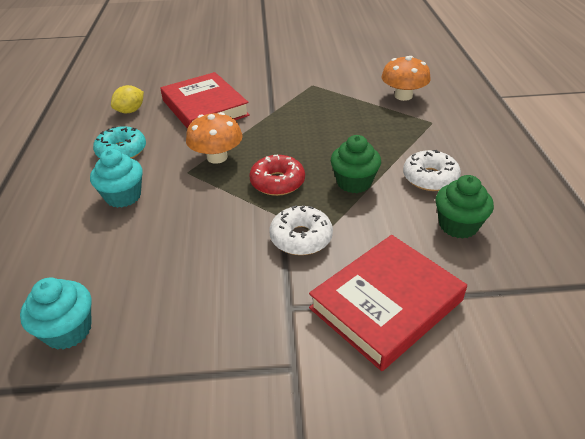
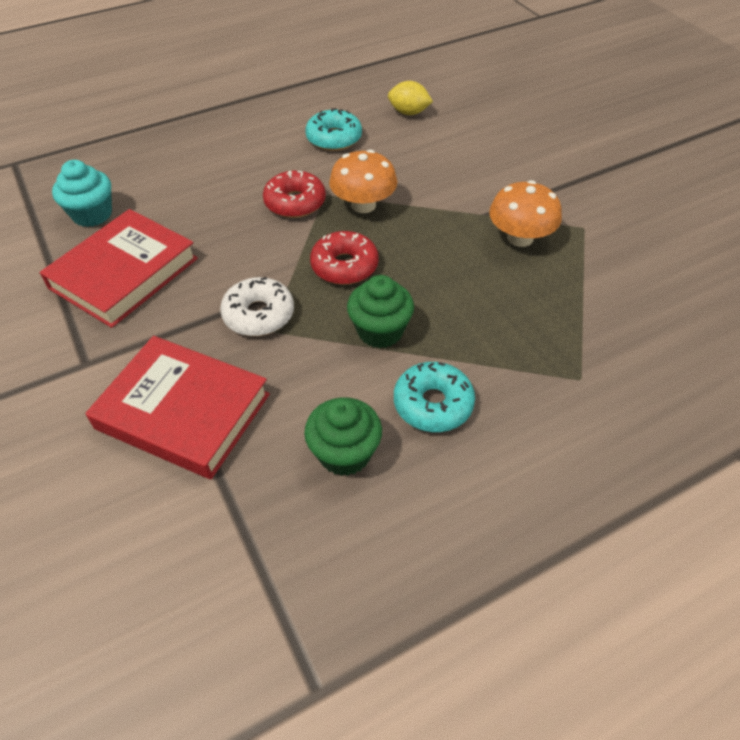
camera: 65 degrees right, 10 degrees up
(123, 196) = (265, 170): turquoise cupcake -> none
(182, 189) = (295, 203): none -> red donut
(205, 108) = (454, 159): red book -> red book (124, 273)
(403, 96) = (632, 329): orange mushroom -> orange mushroom (520, 238)
(430, 178) = (433, 404): white donut -> turquoise donut

